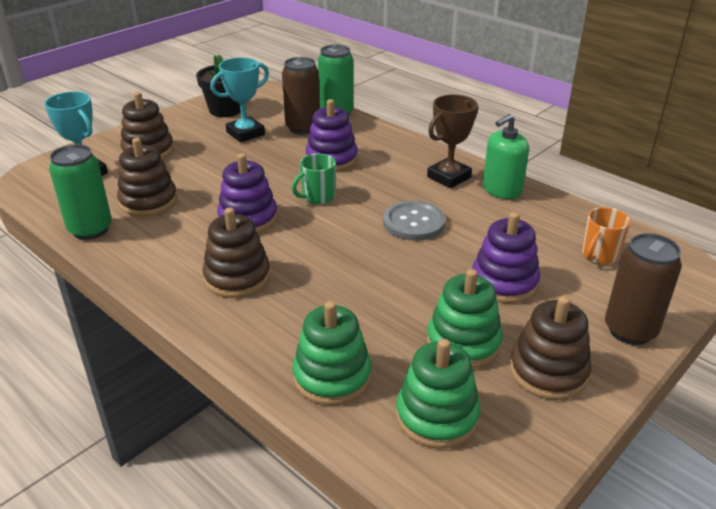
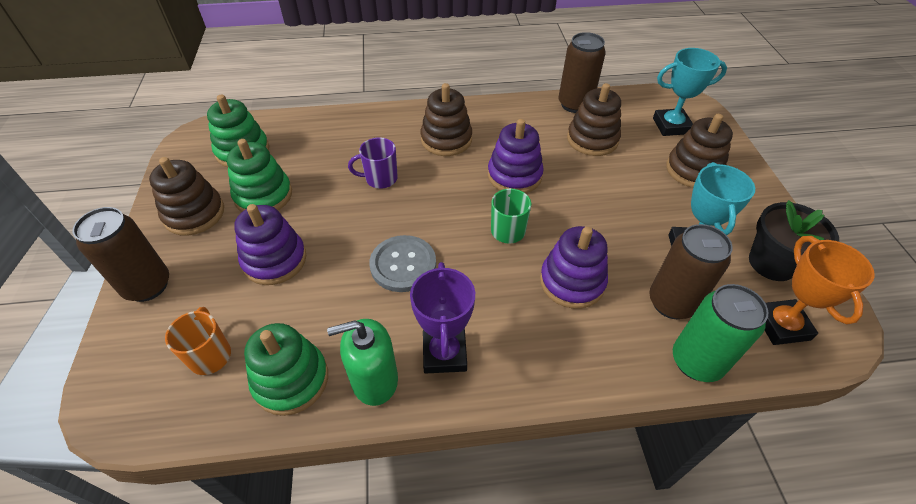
camera: 130 degrees right, 15 degrees up
(90, 229) = (574, 104): green can -> brown can
(277, 100) = (781, 325): none -> orange trophy
(332, 377) = (317, 133): green stacking toy -> green stacking toy (291, 380)
(344, 285) = (380, 179): none -> purple mug
(449, 177) = (444, 353): brown trophy -> purple trophy
(501, 190) = (374, 380): green soap dispenser -> green soap dispenser turned 105 degrees counterclockwise

